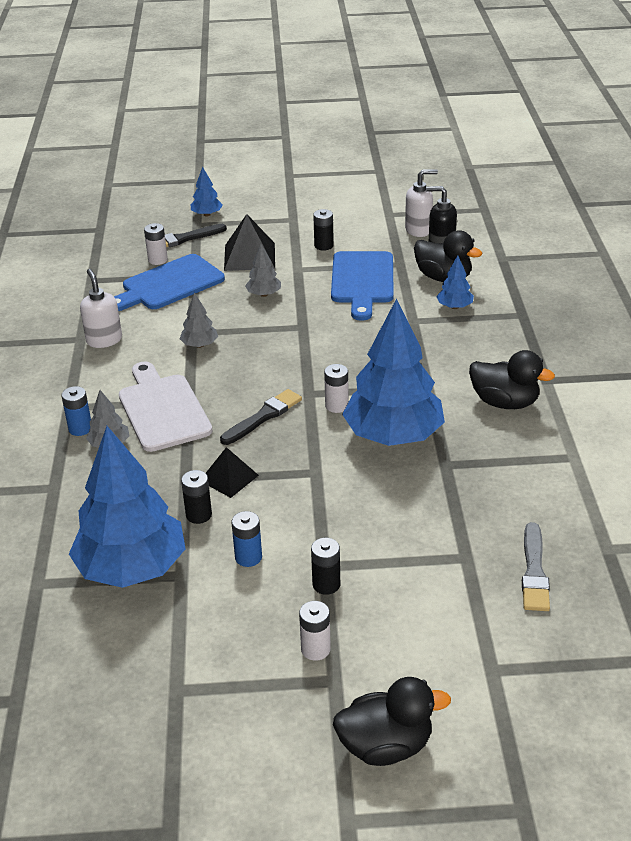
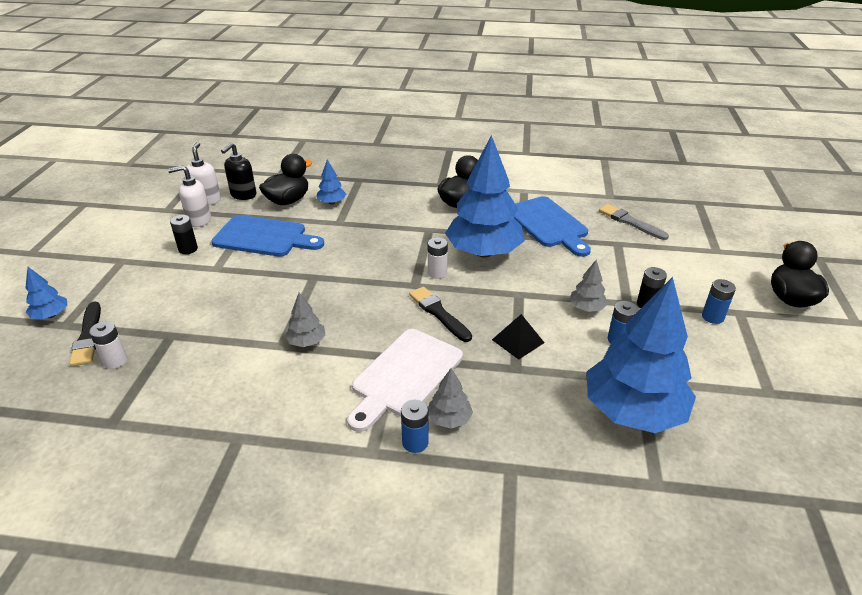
camera: 80 degrees left, 0 degrees up
(104, 340) = (254, 415): white soap dispenser -> white soap dispenser (199, 220)
(162, 409) = (404, 376): white cutting board -> white cutting board turned 45 degrees counterclockwise
(169, 284) = (176, 355): blue cutting board -> blue cutting board (548, 224)
(198, 515) = (565, 363): black battery -> none
(249, 256) = (167, 294): black pyramid -> none
(264, 294) = (245, 292): grey tree -> grey tree (586, 308)
(315, 649) = (712, 317): white battery -> blue battery
(534, 571) = (630, 222): grey brush -> grey brush turned 150 degrees counterclockwise

